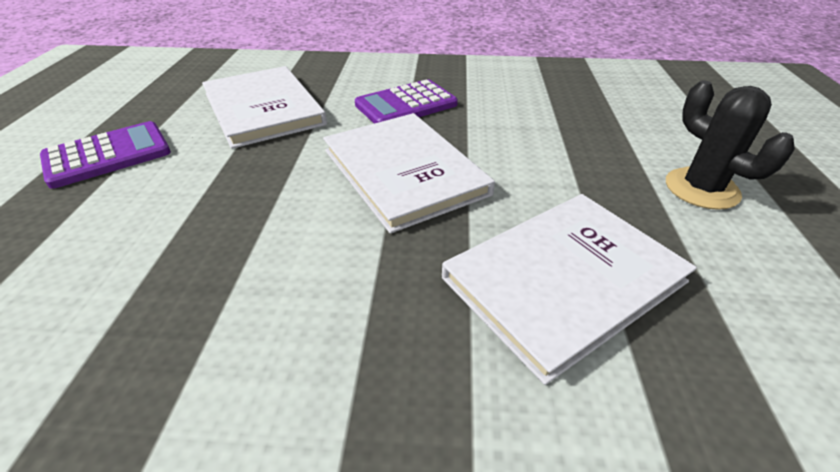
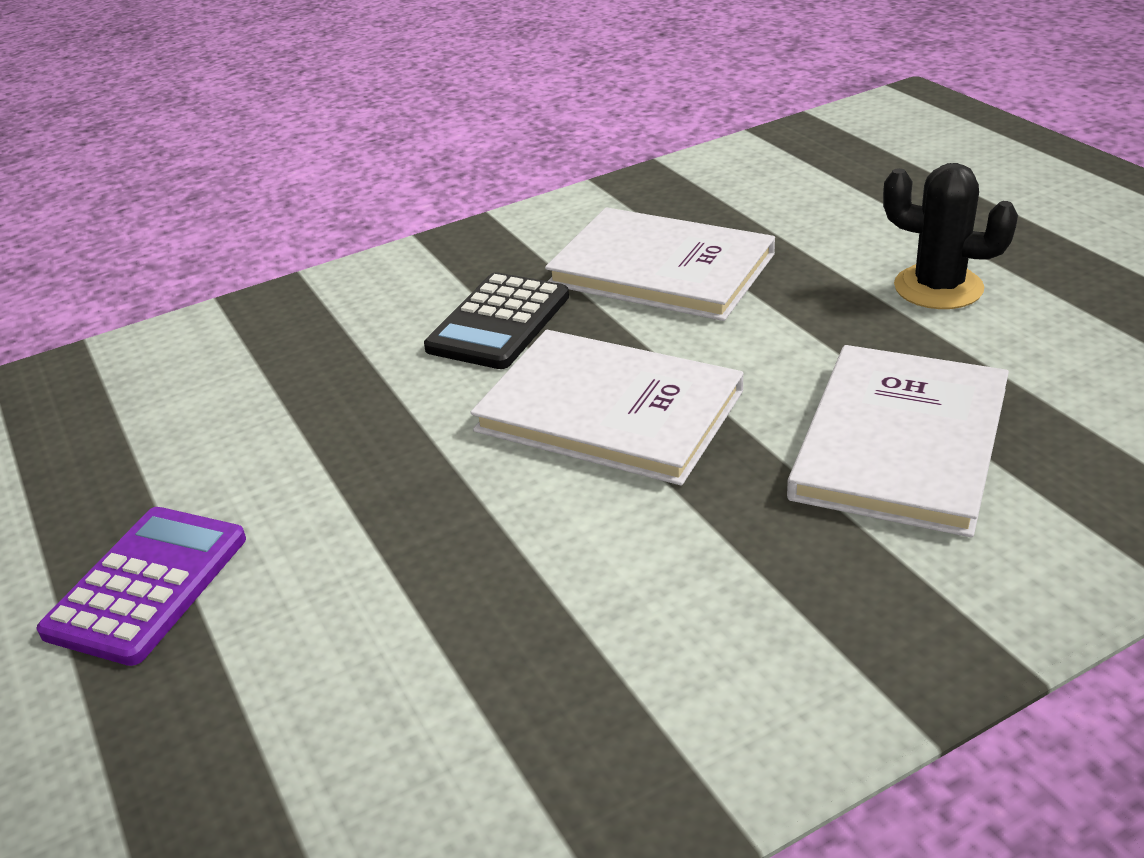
camera: 30 degrees left, 5 degrees down
(263, 109) = (293, 415): white book -> white book (661, 269)
(406, 105) = (498, 322): purple calculator -> black calculator

